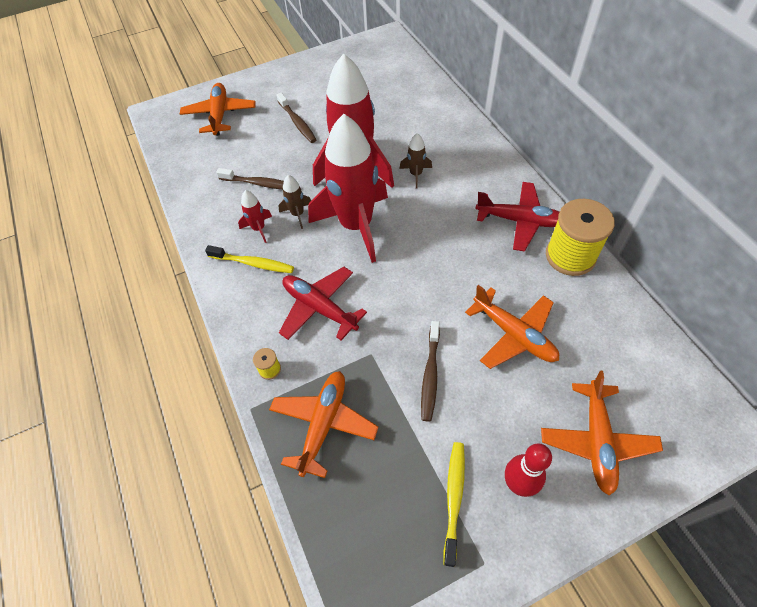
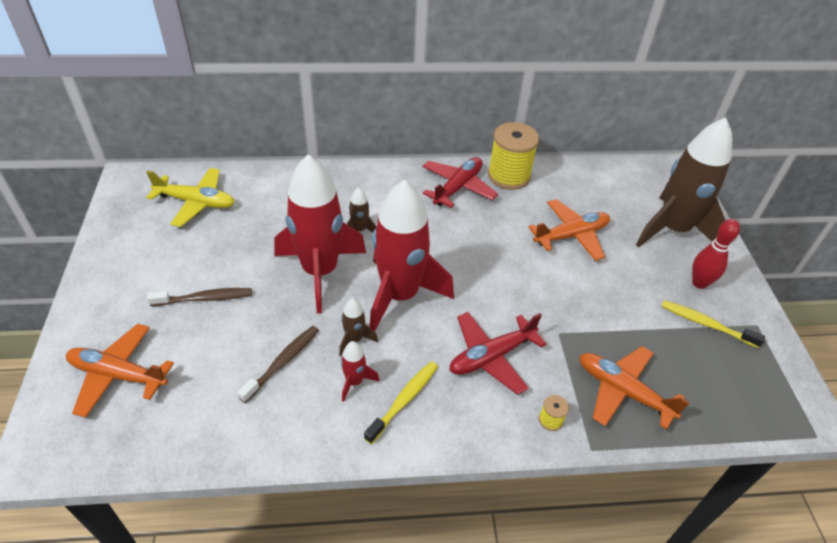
camera: 75 degrees left, 10 degrees down
(385, 77) = (196, 202): none -> yellow plane
(430, 375) = (593, 300): brown toothbrush -> none
(596, 441) = (672, 230): orange plane -> brown rocket

